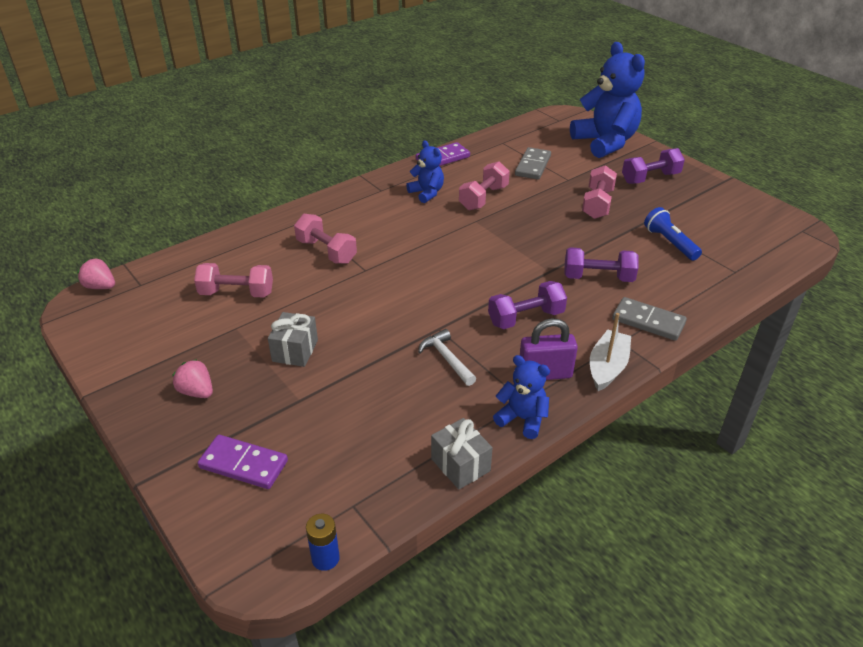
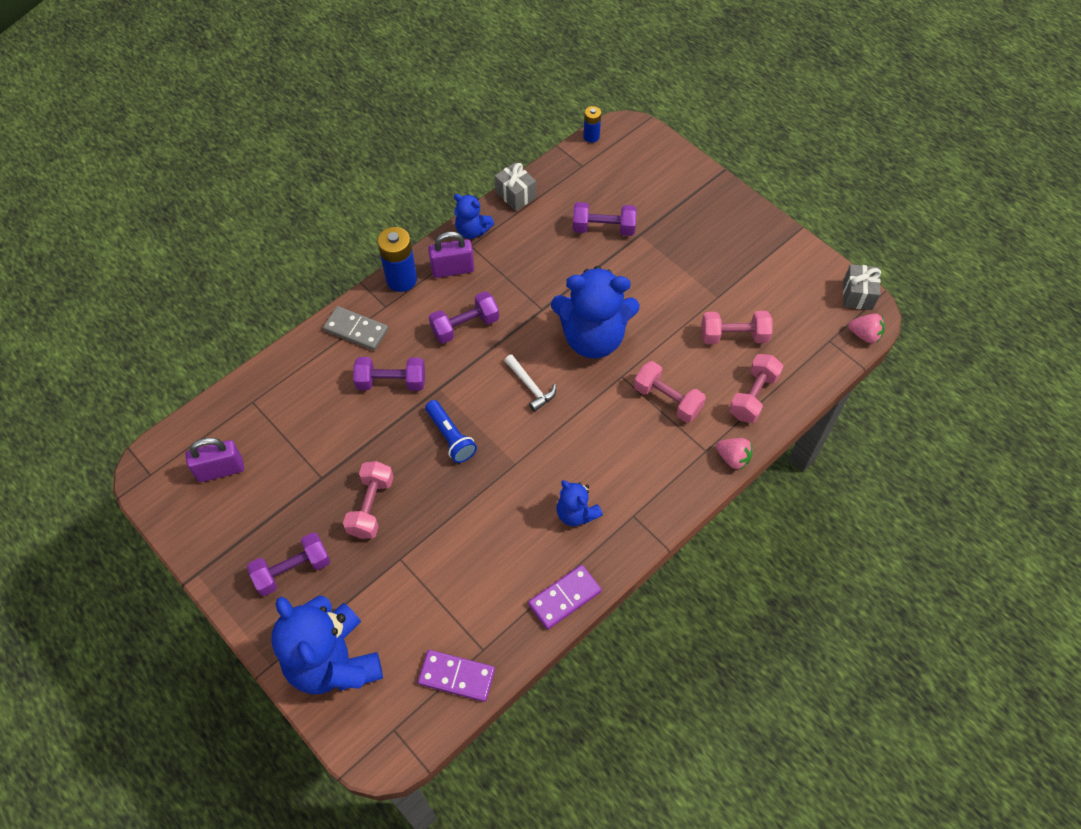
camera: 175 degrees right, 20 degrees up
(197, 392) = (719, 235): pink strawberry -> pink strawberry (733, 458)
(243, 464) = (661, 185): purple domino -> purple domino (456, 676)
(295, 350) = (658, 277): grey gift -> grey gift (857, 295)
(345, 410) = (603, 228): none -> purple dumbbell
(386, 300) = (593, 338): none -> blue teddy bear
(447, 358) = (532, 278): white hammer -> white hammer (530, 386)
(483, 198) = (507, 508): pink dumbbell -> pink dumbbell (753, 396)
(532, 166) = (443, 588): grey domino -> none
(607, 367) = (401, 279): white boat -> blue battery
(670, 243) = (305, 441): blue flashlight -> blue flashlight (450, 437)
(739, 230) = (220, 470): none -> purple padlock

